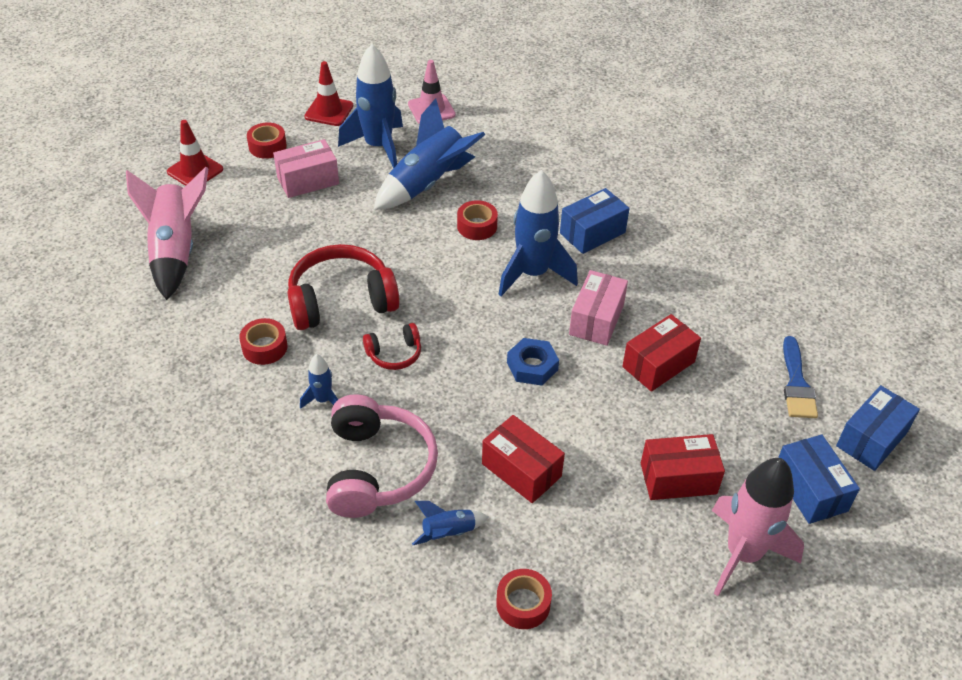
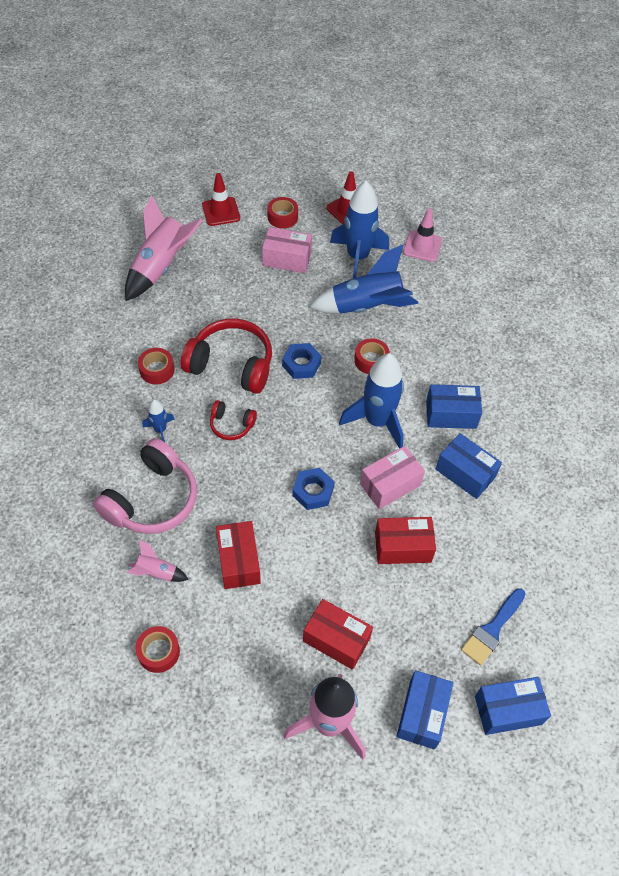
camera: 35 degrees right, 10 degrees up
(412, 264) = (301, 364): none -> blue nut
(448, 532) = (156, 572): blue rocket -> pink rocket
(651, 273) = (465, 473): none -> blue box

